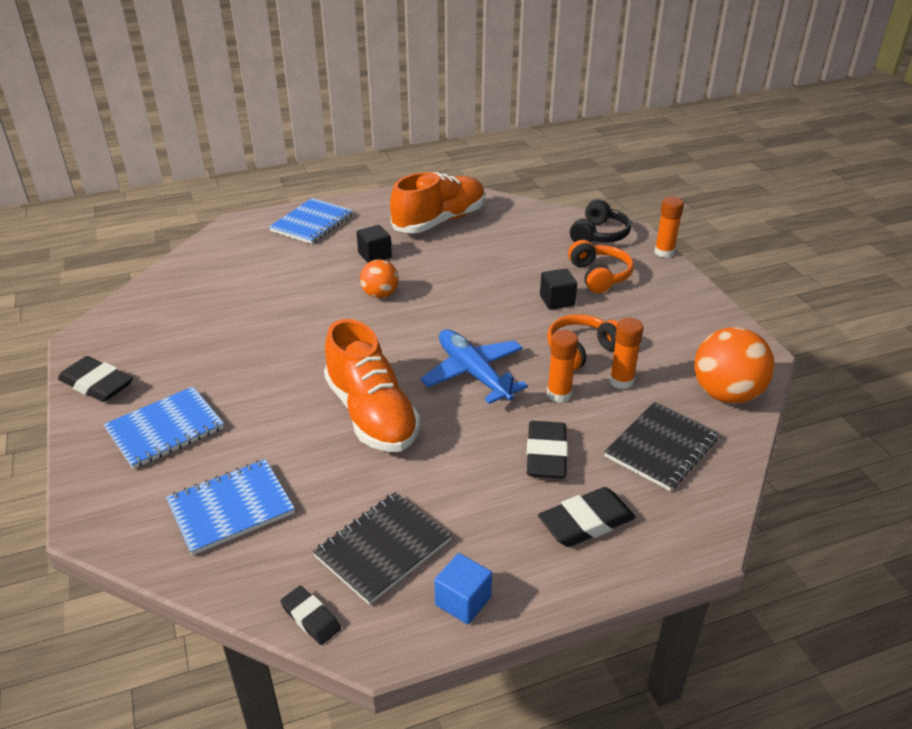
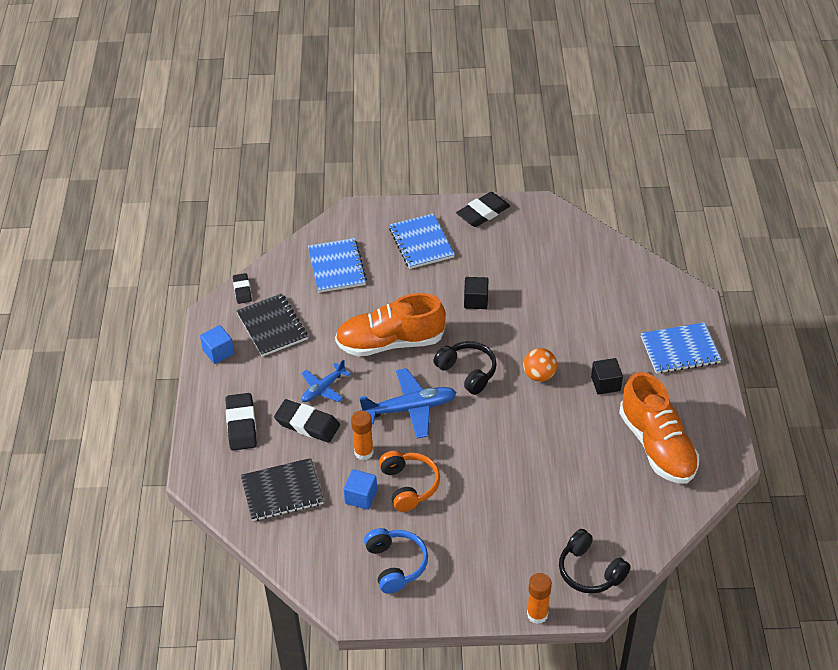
camera: 110 degrees right, 10 degrees up
(311, 618) = (242, 290): black eraser -> black eraser turned 75 degrees counterclockwise
(312, 223) = (680, 350): blue notebook -> blue notebook turned 60 degrees counterclockwise
(396, 342) = (467, 372): none -> black headphones
(479, 456) = (323, 388): none -> blue plane
(557, 300) = (485, 494): black cube -> black cube (476, 301)
(599, 276) = (514, 541): orange headphones -> none
(621, 381) = (361, 497): orange glue stick -> blue cube
(661, 447) = (282, 491): black notebook -> black notebook turned 75 degrees counterclockwise
(684, 338) = (395, 564): none -> blue headphones
(726, 394) = (316, 559): orange ball -> none

